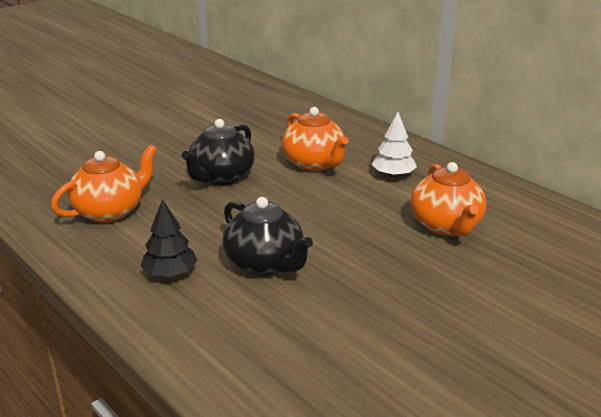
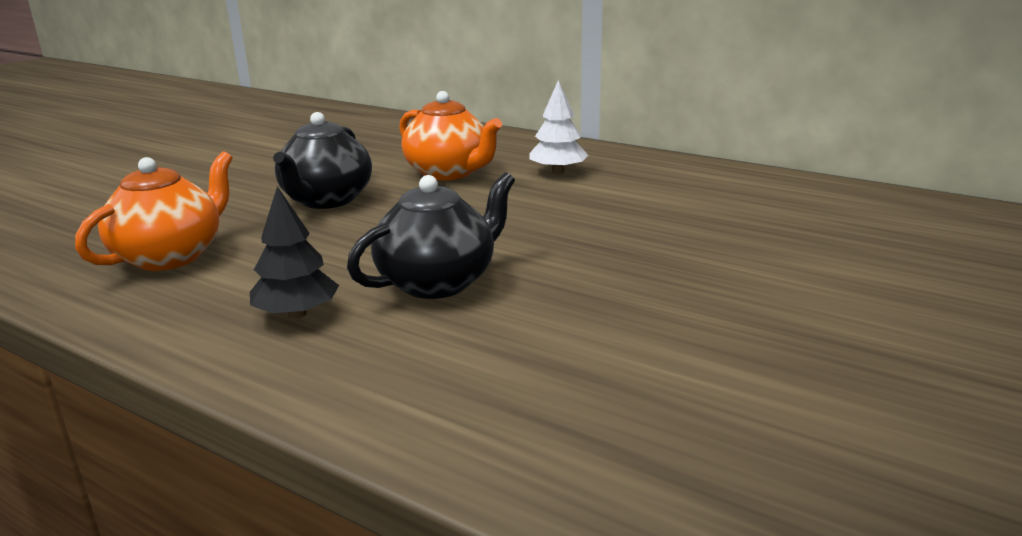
camera: 15 degrees left, 5 degrees down
(265, 264) = (438, 282): black teapot -> black teapot turned 75 degrees counterclockwise
(446, 226) = (658, 210): orange teapot -> none

